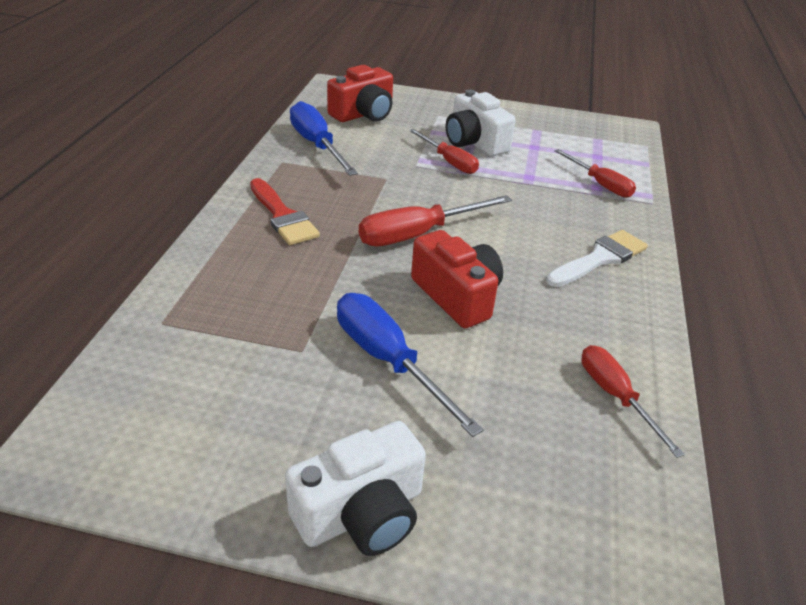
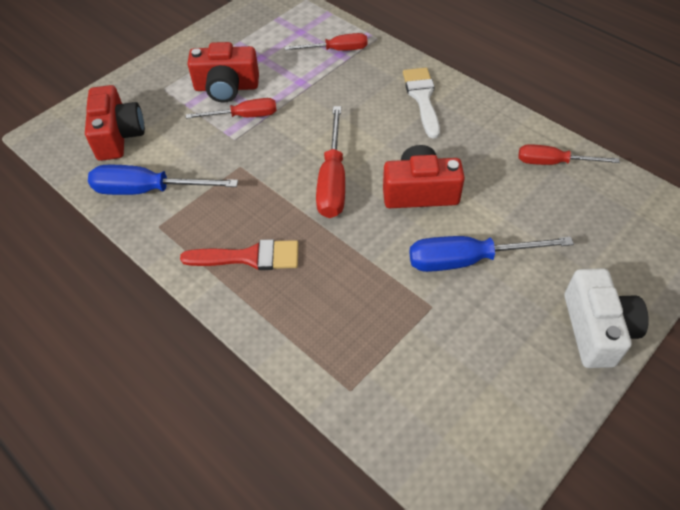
camera: 55 degrees left, 15 degrees up
(474, 142) = (226, 87): white camera -> red camera

